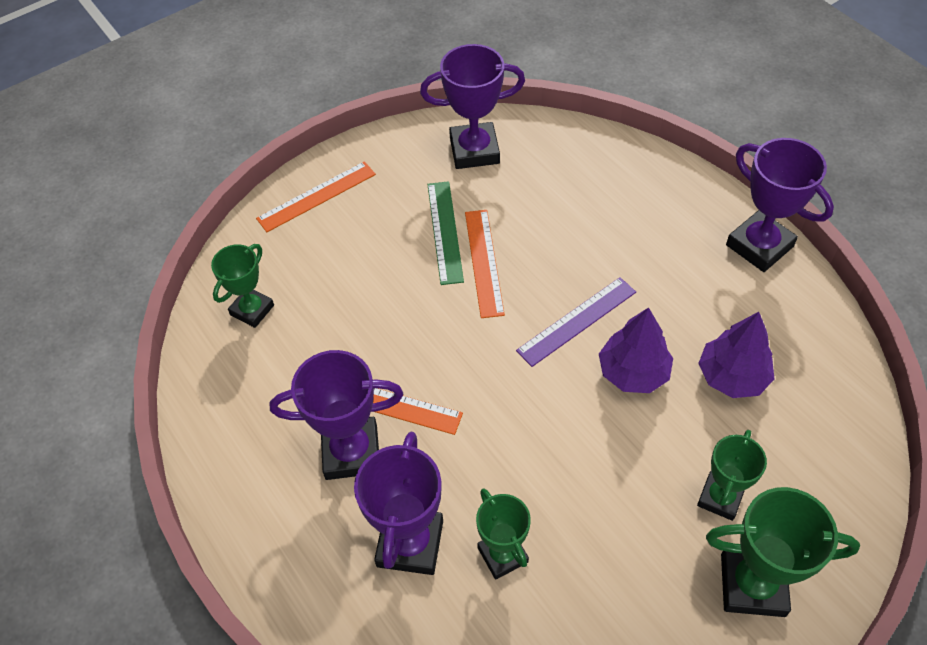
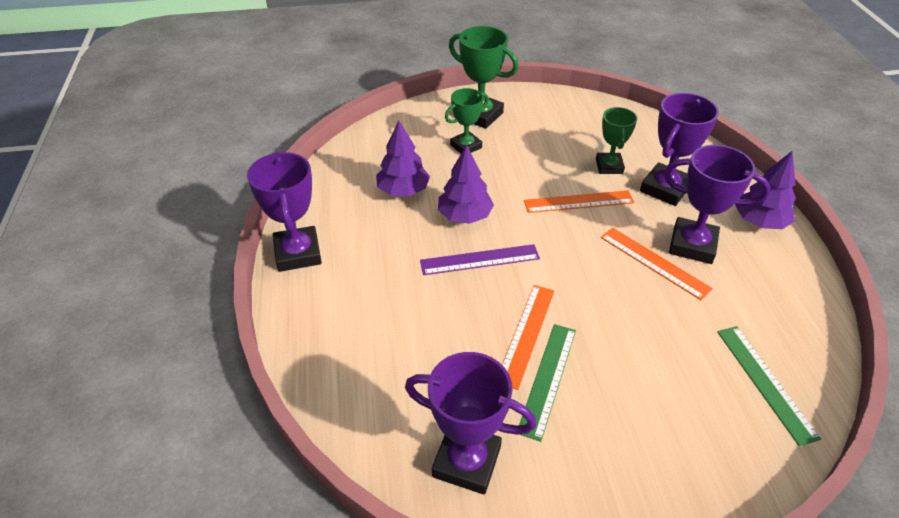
camera: 155 degrees left, 10 degrees down
(252, 310) = (765, 382): green trophy -> green ruler
(272, 536) = (759, 222): none -> purple tree
(316, 196) = (674, 487): orange ruler -> orange ruler (578, 202)

